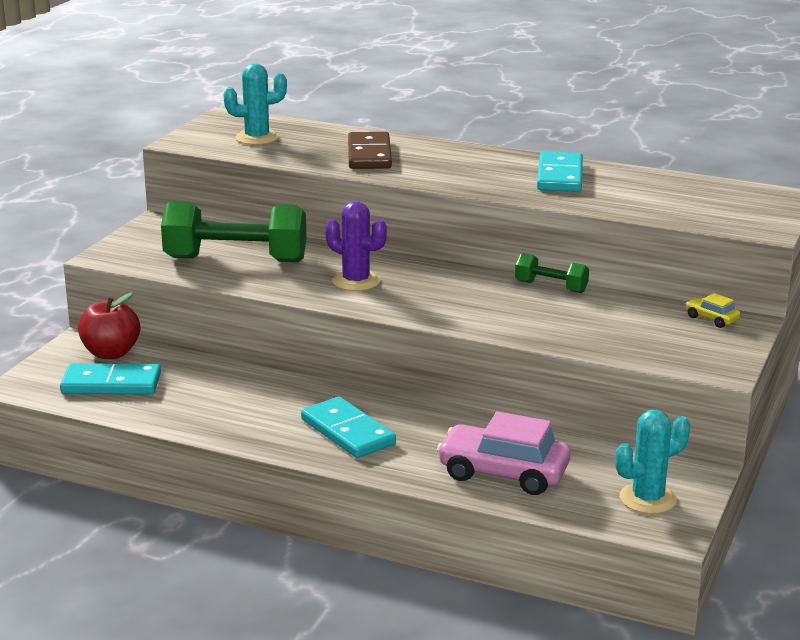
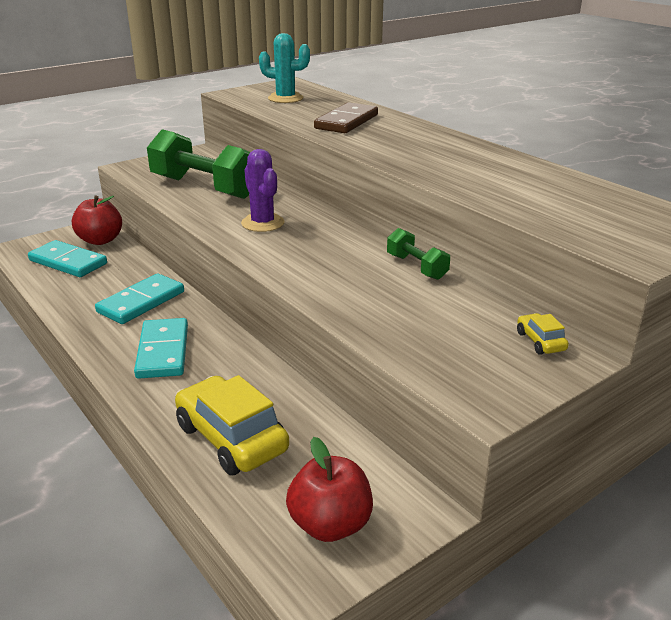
camera: 30 degrees right, 5 degrees up
(503, 473) = (231, 438): pink car -> yellow car
(559, 176) = (481, 164): turquoise domino -> turquoise domino (141, 302)
(647, 499) = (330, 524): turquoise cactus -> red apple

